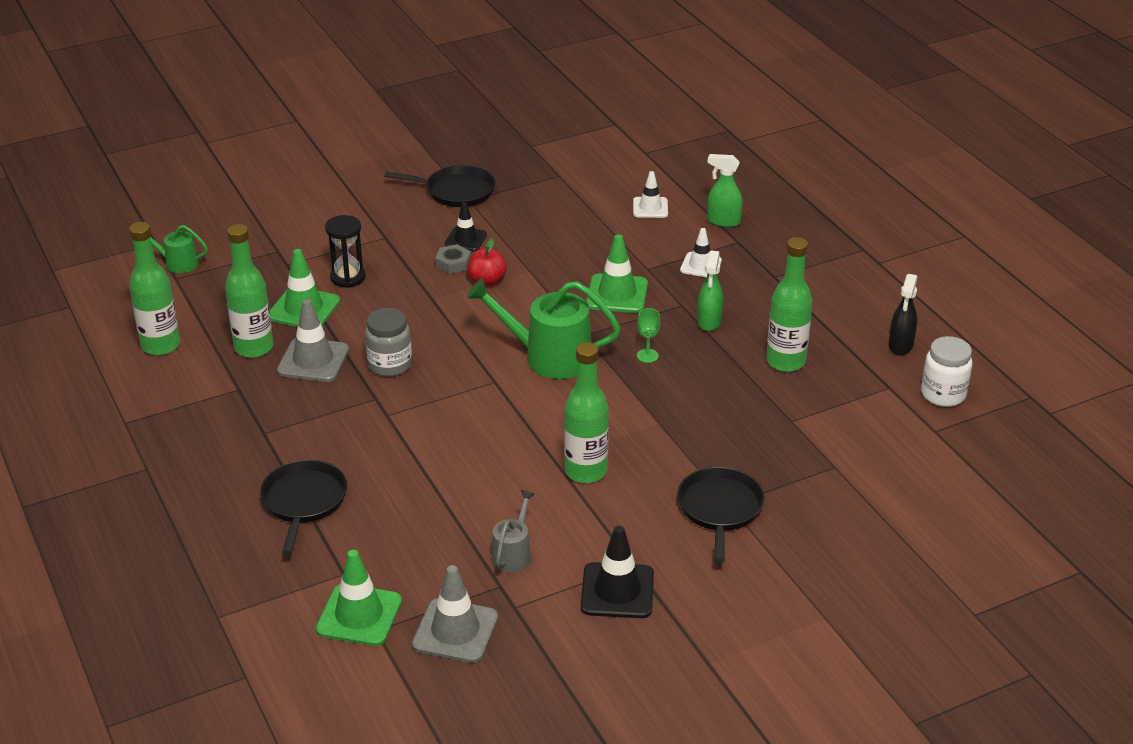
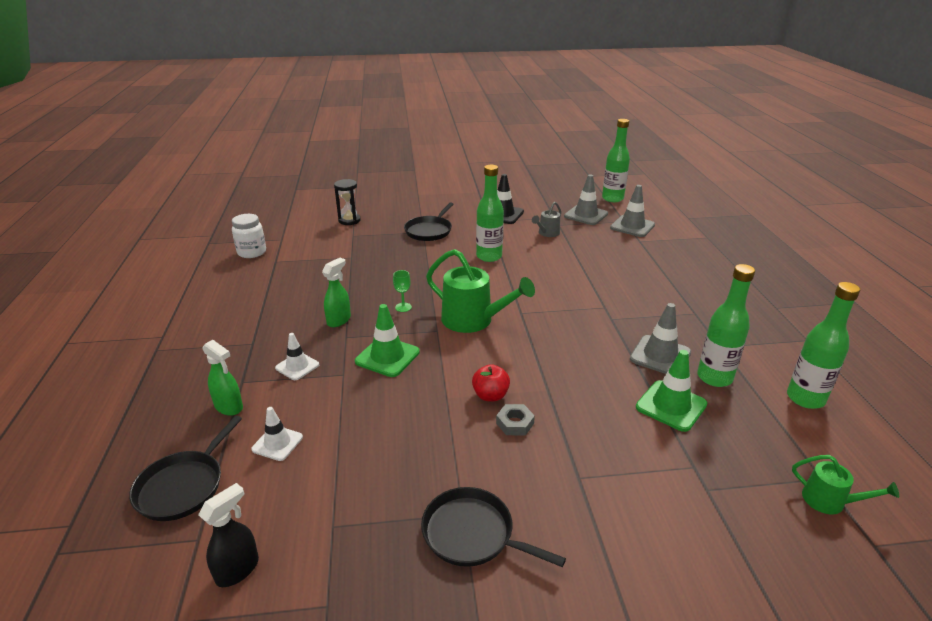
camera: 160 degrees left, 5 degrees down
(304, 501) = (663, 272): black pan -> black pan (183, 486)
(348, 277) = (626, 432): black hourglass -> black hourglass (349, 220)
(359, 615) = (632, 226): green traffic cone -> grey traffic cone
(390, 365) = (597, 339): grey jar -> none
(465, 239) = (491, 451): black traffic cone -> none
(785, 361) = (317, 285): green bottle -> green bottle (612, 198)
(900, 346) = (236, 280): black spray bottle -> black spray bottle (238, 570)

